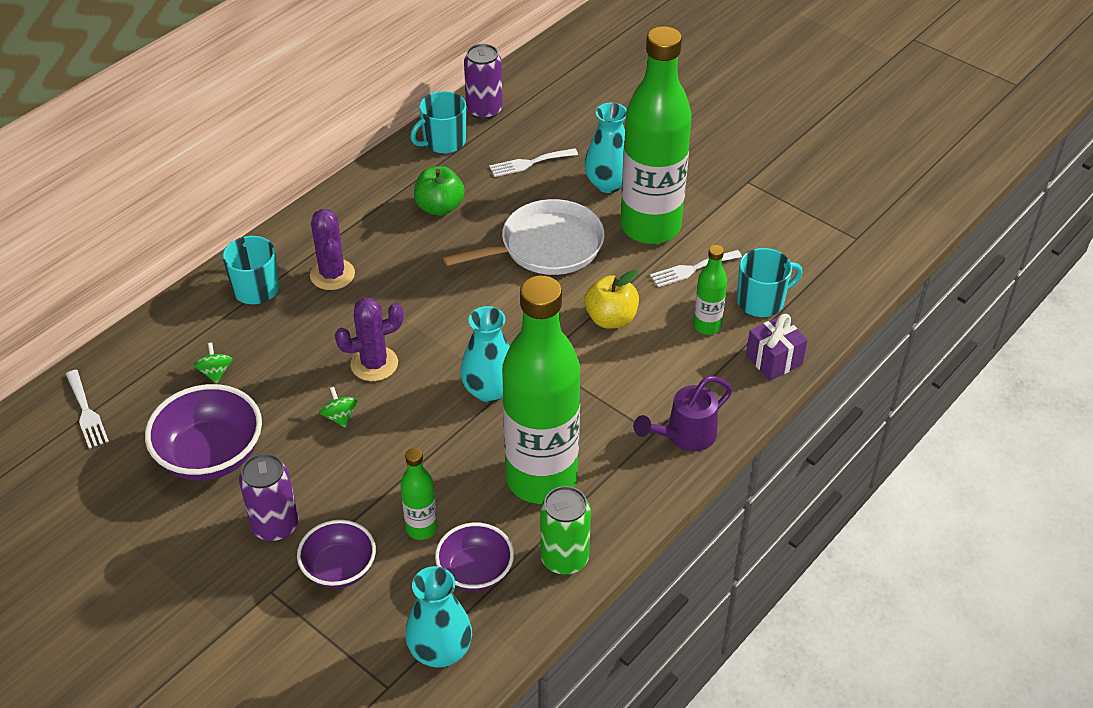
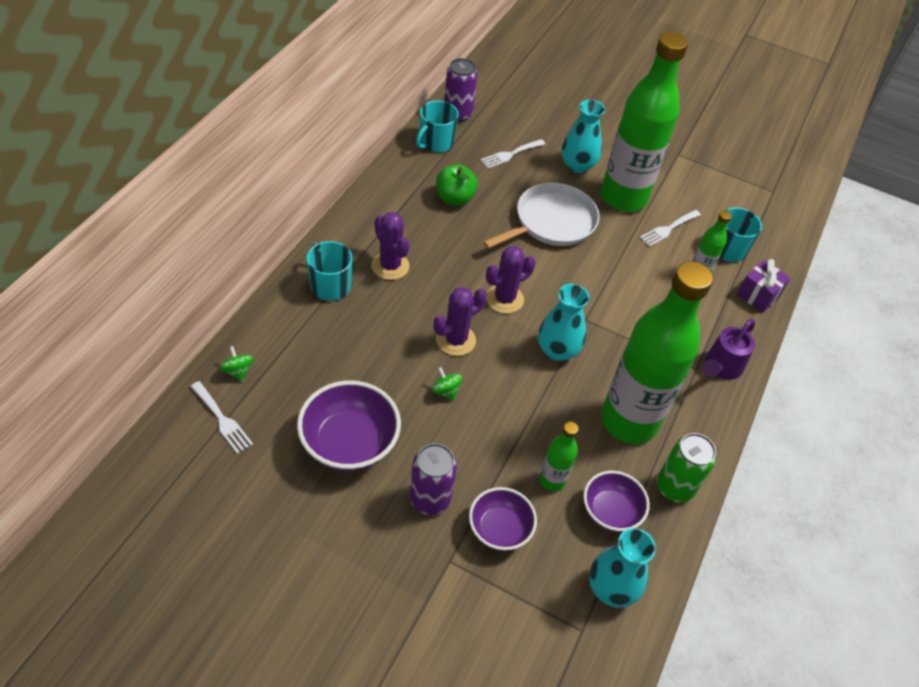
camera: 20 degrees left, 5 degrees up
(215, 372) = (324, 366): green spinning top -> green spinning top (238, 371)
(451, 326) = (504, 299): none -> purple cactus
(611, 319) = (625, 277): yellow apple -> none

